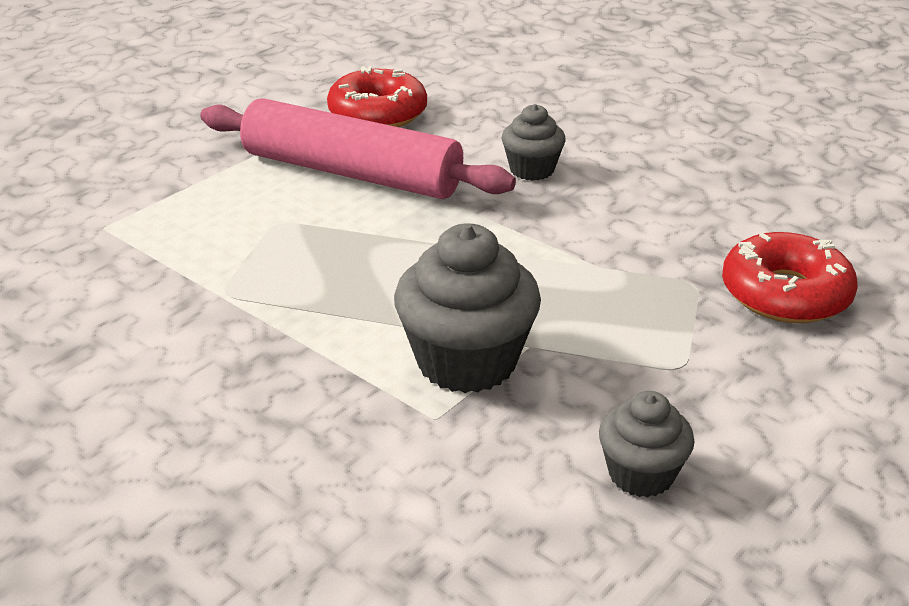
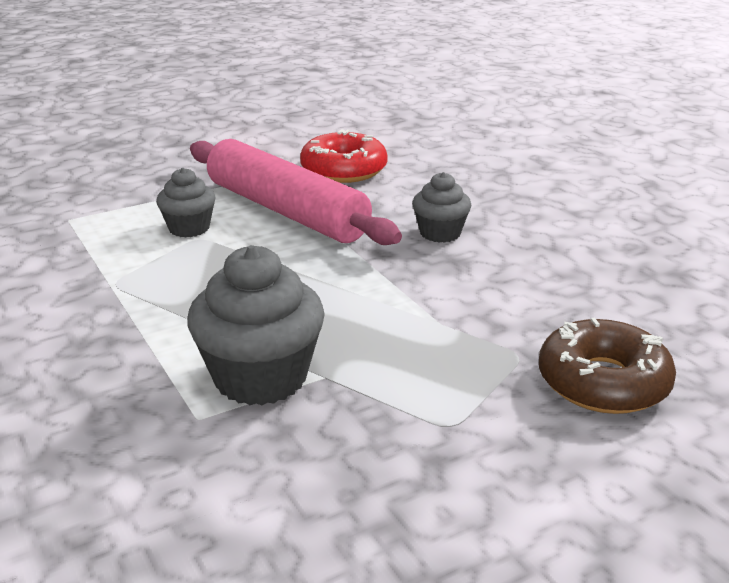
camera: 20 degrees right, 5 degrees down
(641, 474) = (338, 512): grey cupcake -> grey cupcake (189, 228)
(785, 294) = (603, 382): red donut -> brown donut

